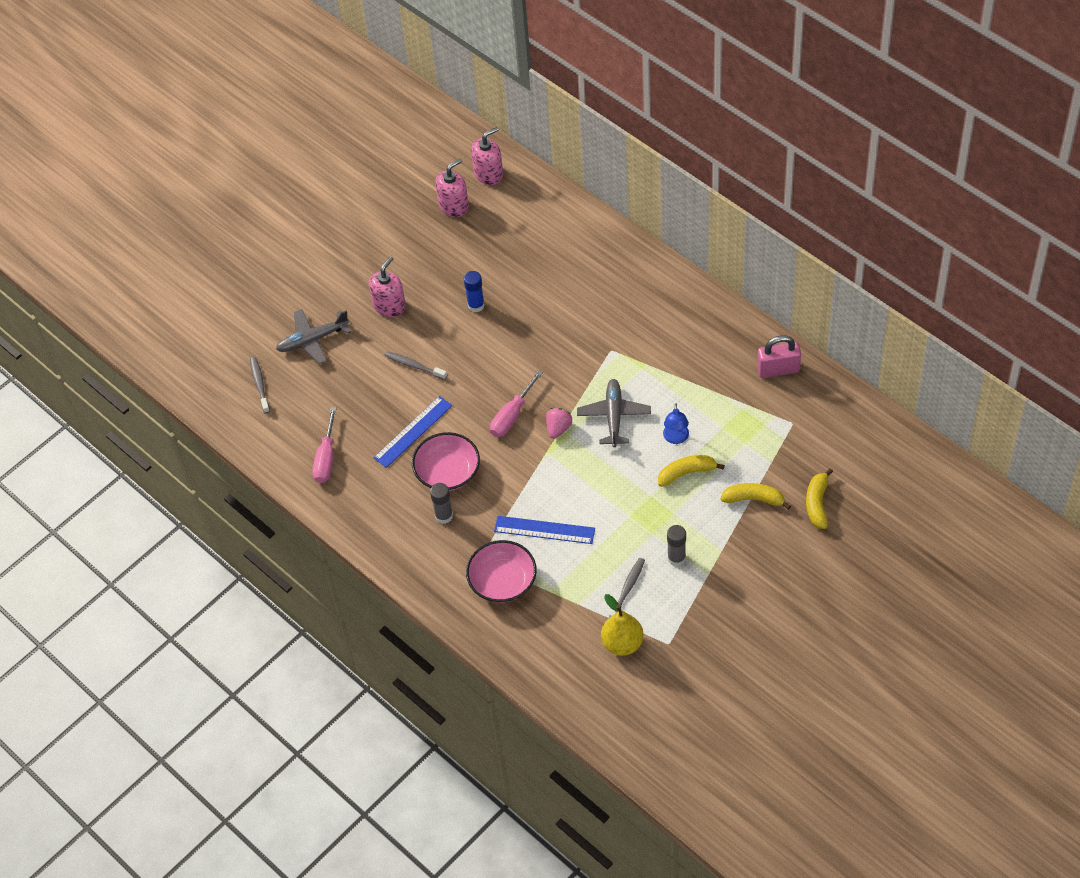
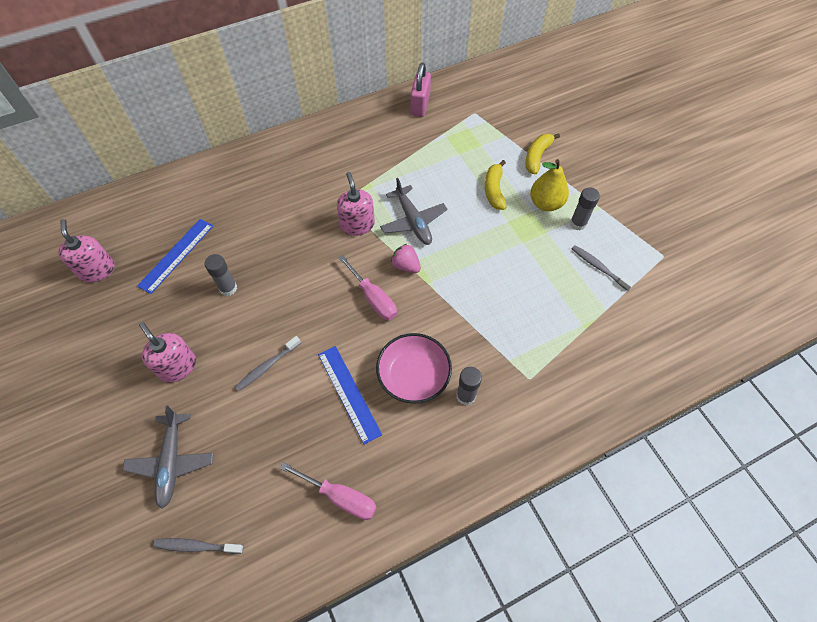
camera: 75 degrees left, 5 degrees up
(476, 305) = (228, 288): blue glue stick -> grey glue stick
(488, 174) = (82, 230): pink soap dispenser -> pink soap dispenser (357, 225)
(502, 581) = (562, 366): pink bowl -> none
(544, 530) = (514, 312): blue ruler -> blue ruler (176, 255)
(614, 416) = (413, 221): grey plane -> grey plane turned 135 degrees counterclockwise
(622, 643) = (656, 289): yellow pear -> yellow pear (546, 203)
(676, 438) = (456, 186): blue lamp -> none
(817, 503) = (555, 122): yellow banana -> none

